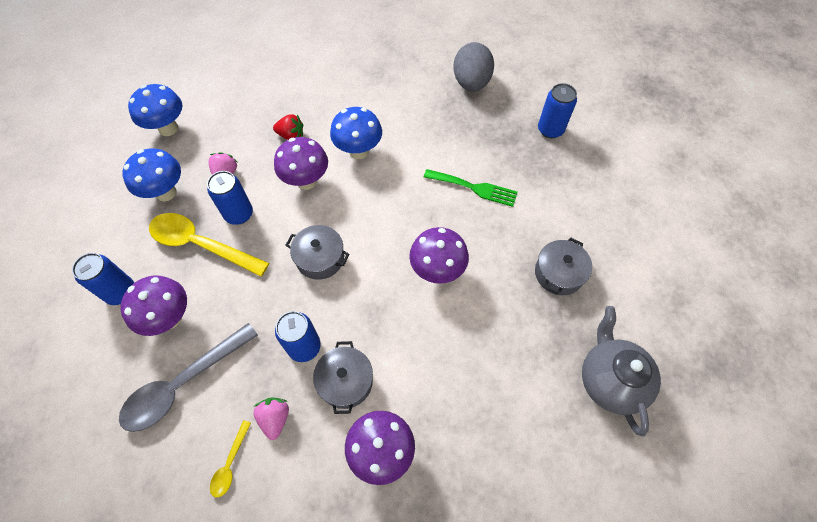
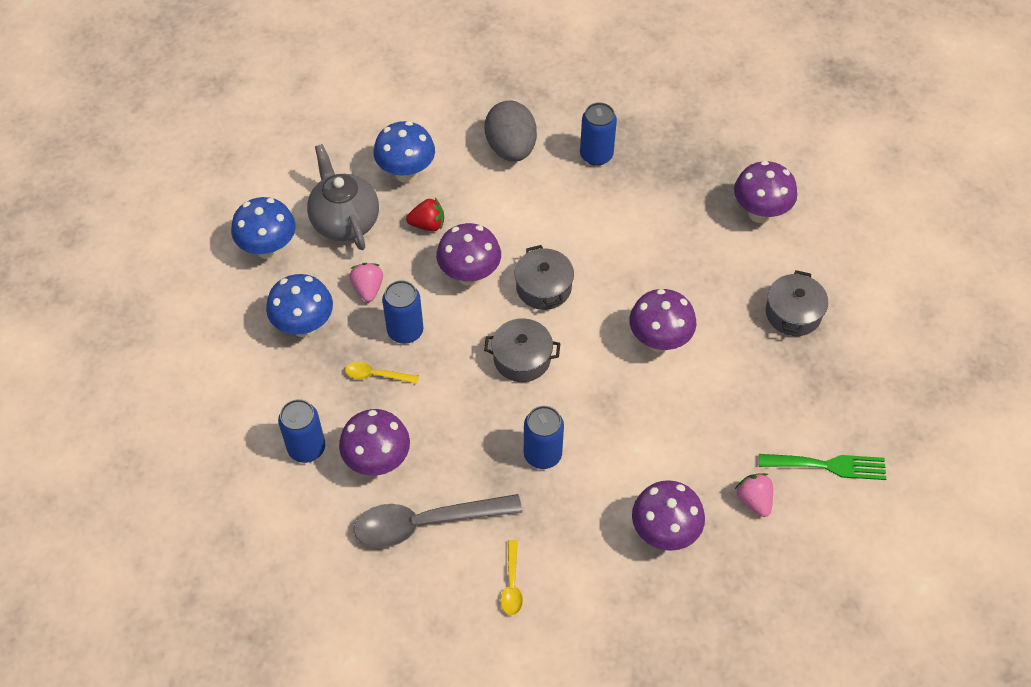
camera: 15 degrees left, 5 degrees down
(183, 384) = (425, 523): grey spoon -> grey spoon turned 45 degrees clockwise
(201, 244) = (376, 375): yellow spoon -> yellow spoon, size x0.47
(275, 418) = (540, 531): pink strawberry -> pink strawberry (754, 500)
(345, 381) = (601, 477): grey pot -> grey pot (543, 287)
(358, 151) = (518, 226): blue mushroom -> blue mushroom (406, 173)
(471, 83) = (624, 112): grey egg -> grey egg (511, 148)
(474, 188) = (670, 239): green fork -> green fork (828, 465)
(550, 130) = (736, 151): blue can -> blue can (596, 155)
(555, 182) = (760, 213): none -> purple mushroom
(609, 380) = (876, 409): grey teapot -> grey teapot (345, 221)

